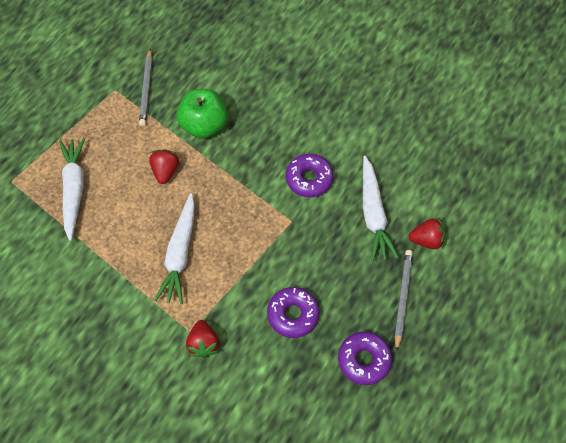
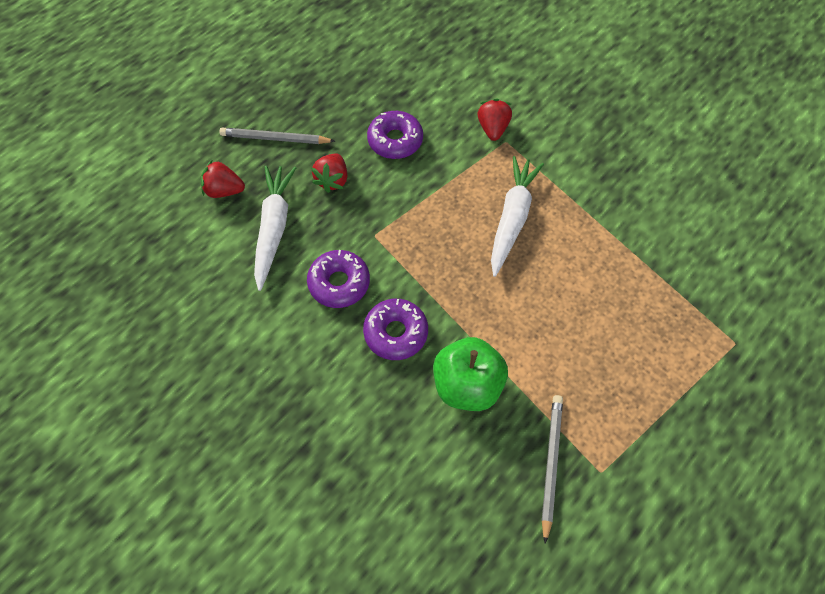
camera: 170 degrees left, 0 degrees up
(74, 189) = (647, 317): white carrot -> none
(165, 171) = (525, 323): red strawberry -> red strawberry (332, 180)
(364, 360) = (334, 93): purple donut -> purple donut (396, 333)
(402, 298) = (275, 138): grey pencil -> grey pencil turned 75 degrees clockwise

